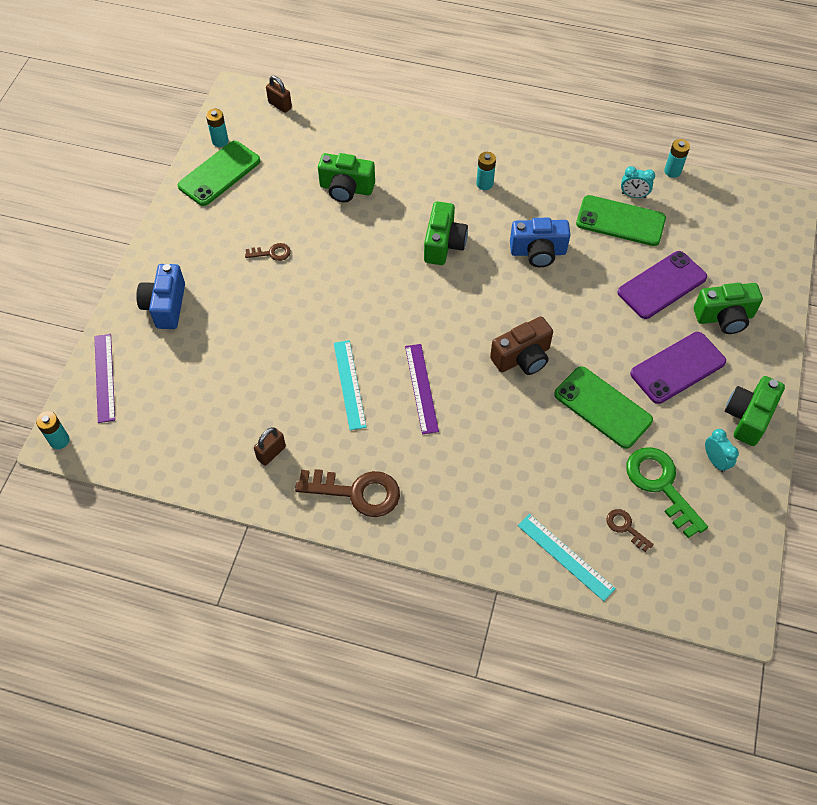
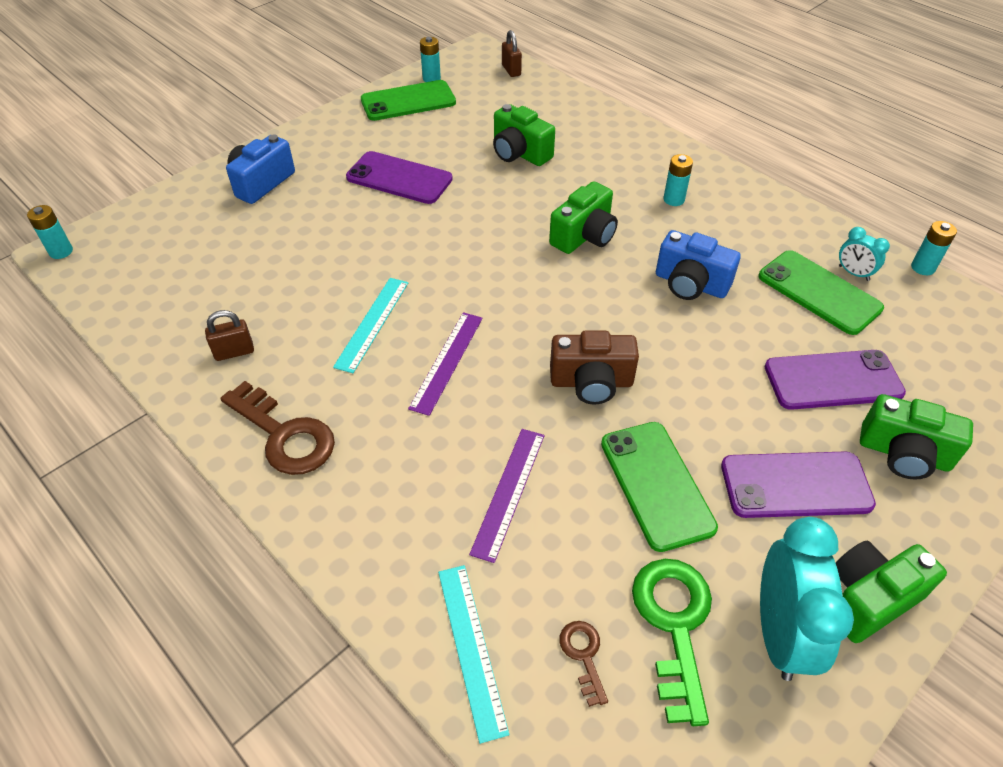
camera: 30 degrees right, 10 degrees down
(104, 377) = (151, 217): purple ruler -> purple ruler (508, 492)
(272, 253) = (399, 178): brown key -> purple phone
(715, 461) = (779, 633): turquoise clock -> turquoise clock, size x2.05

